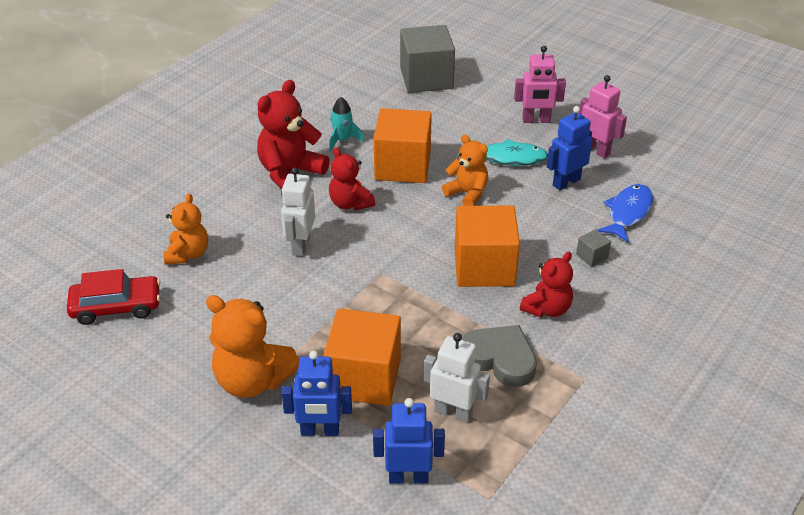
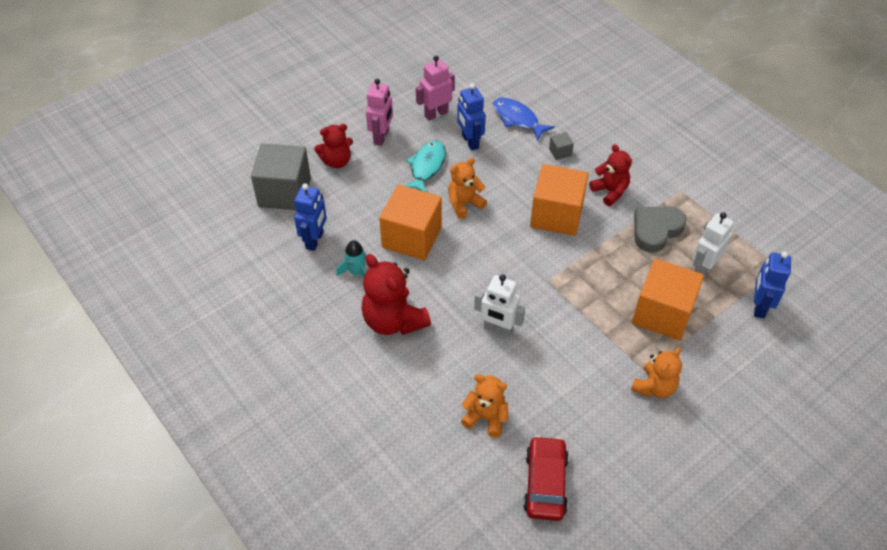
camera: 75 degrees left, 10 degrees up
(253, 380) = (654, 387): orange teddy bear -> orange teddy bear, size x0.64
(320, 431) = (712, 351): blue robot -> blue robot (315, 240)
(350, 203) = (451, 284): red teddy bear -> red teddy bear (336, 161)

